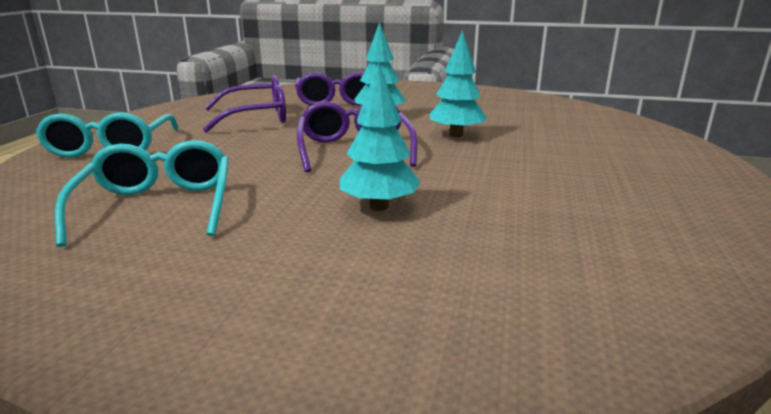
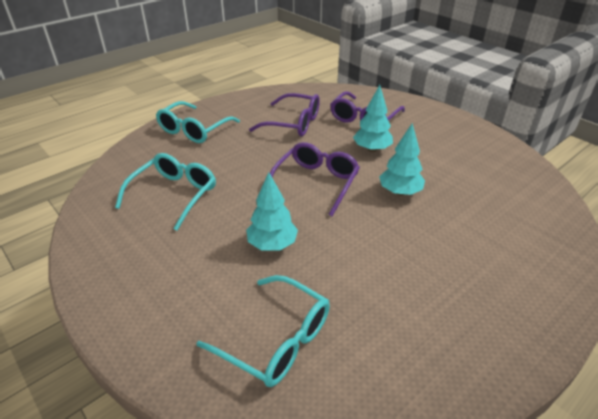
camera: 35 degrees right, 15 degrees up
(519, 282) = (275, 339): none -> turquoise glasses

